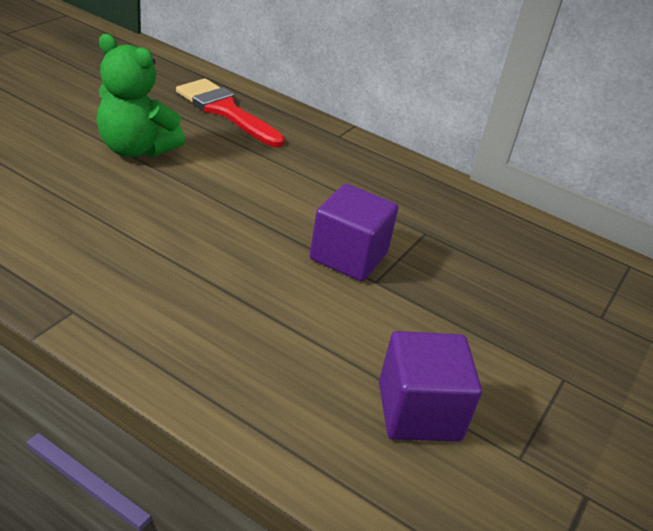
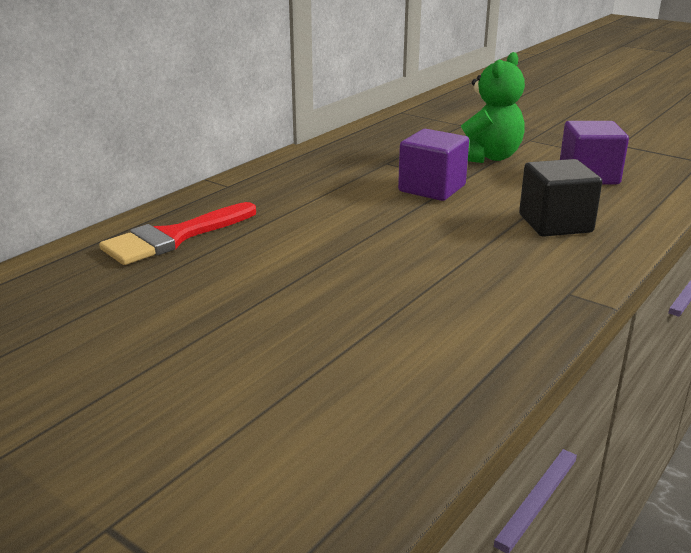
camera: 80 degrees left, 10 degrees down
(136, 149) = (272, 283): green teddy bear -> green teddy bear (487, 157)
(247, 338) = (555, 223): none -> black cube

